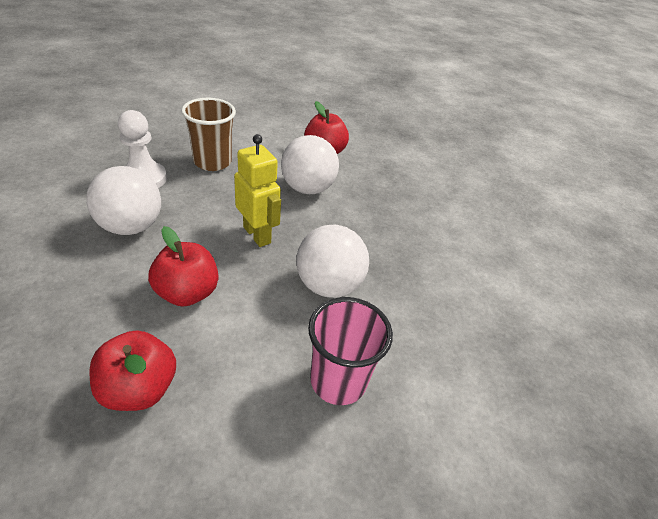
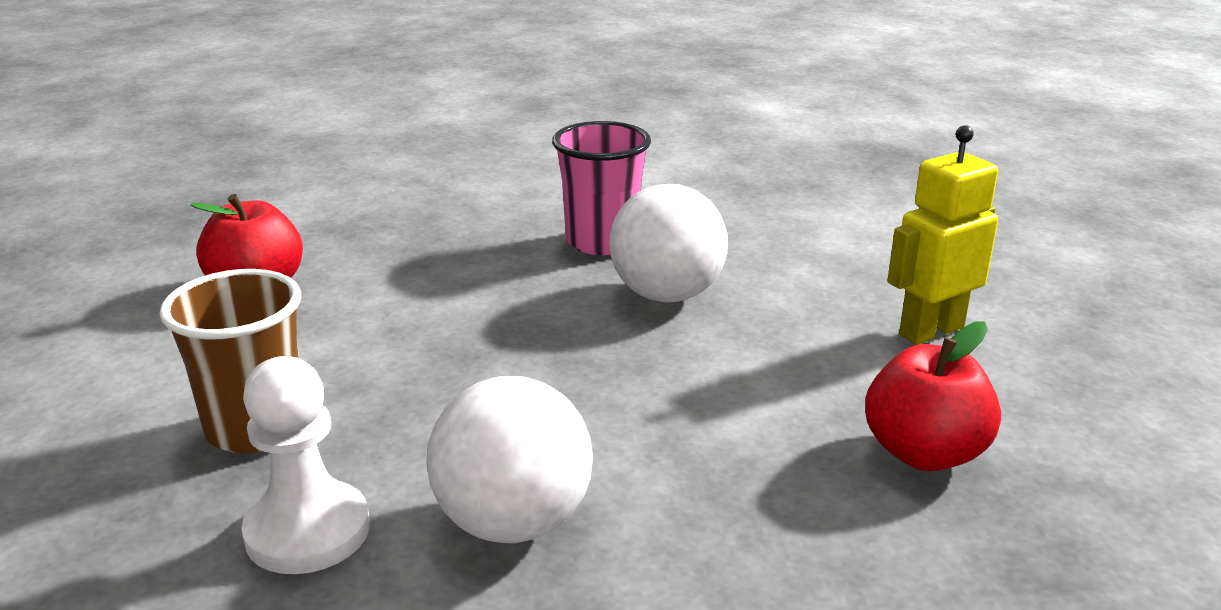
camera: 80 degrees left, 15 degrees down
(187, 293) = (709, 426): red apple -> none
(257, 235) = (541, 360): yellow robot -> yellow robot (930, 331)
(307, 188) = (393, 308): white ball -> none
(338, 381) = (845, 294): pink cup -> pink cup (602, 241)

